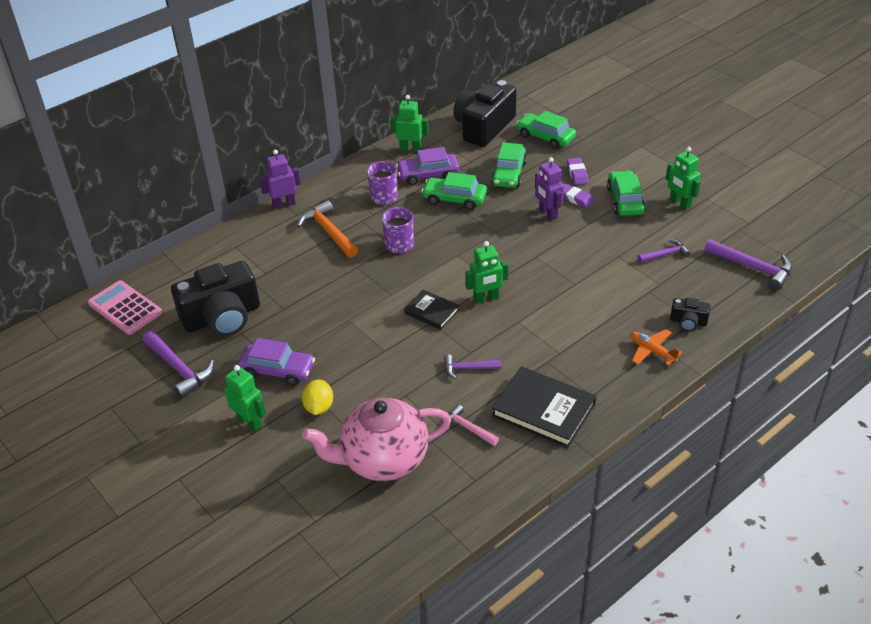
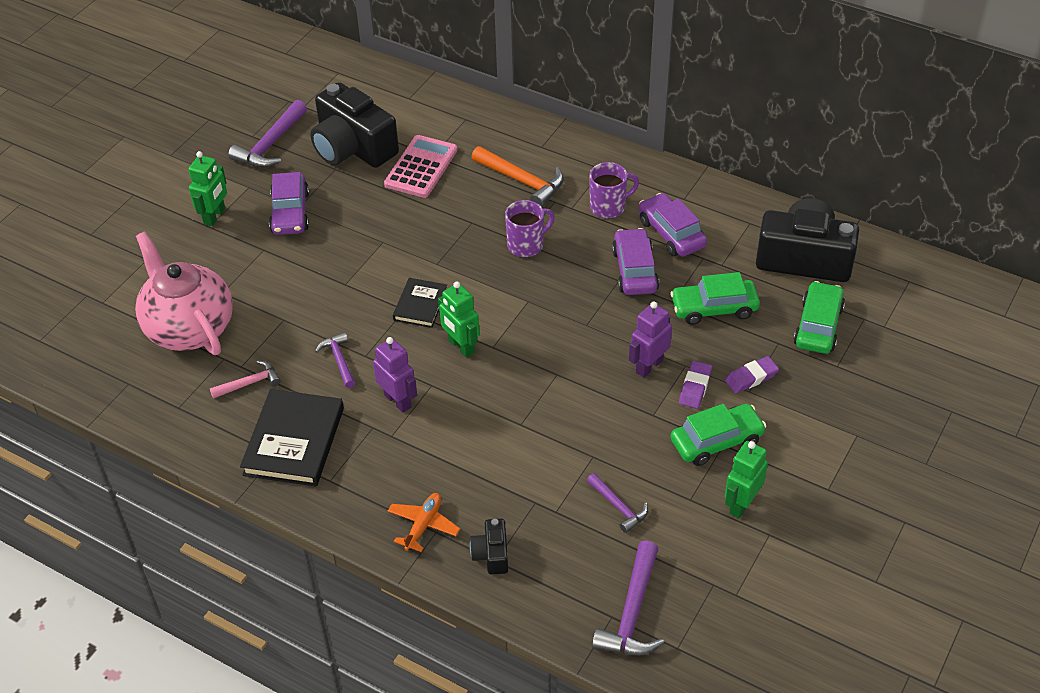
camera: 70 degrees right, 5 degrees up
(125, 308) = (342, 78): pink calculator -> pink calculator (421, 167)
(284, 204) = (553, 131): purple robot -> purple robot (398, 401)
(319, 407) = (247, 259): yellow lemon -> none
(328, 232) = (522, 181): orange hammer -> orange hammer turned 90 degrees clockwise
(410, 149) = (716, 203): green robot -> none
(454, 199) = (634, 270): green car -> purple car
(468, 428) = (249, 383): pink hammer -> pink hammer turned 45 degrees clockwise

